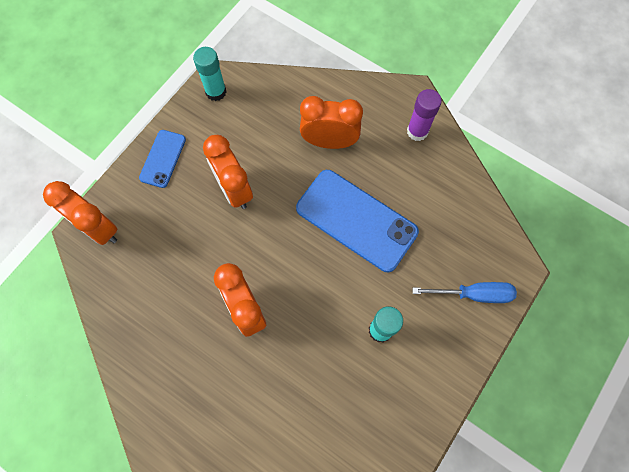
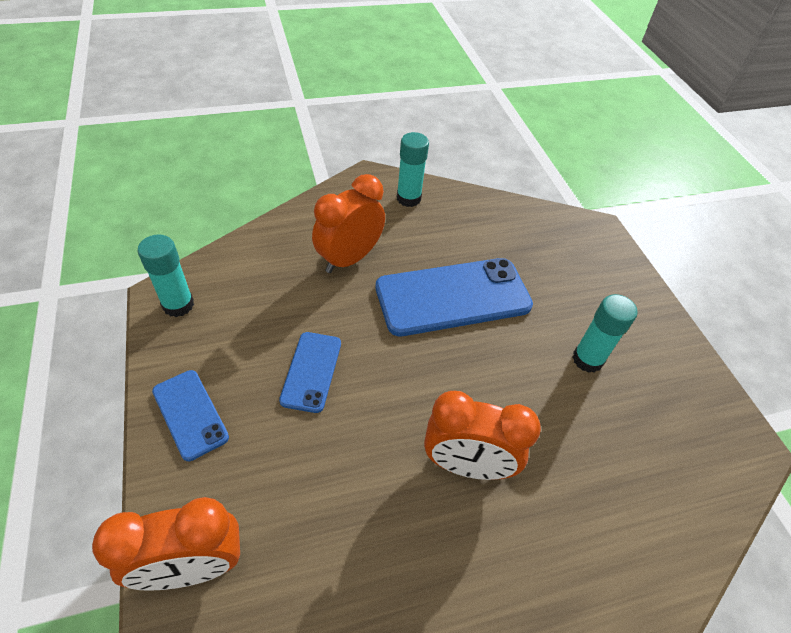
camera: 55 degrees left, 20 degrees down
(234, 189) = (311, 371): orange clock -> blue phone
(417, 131) = (408, 198): purple glue stick -> turquoise glue stick
(474, 294) = (601, 270): blue screwdriver -> none

